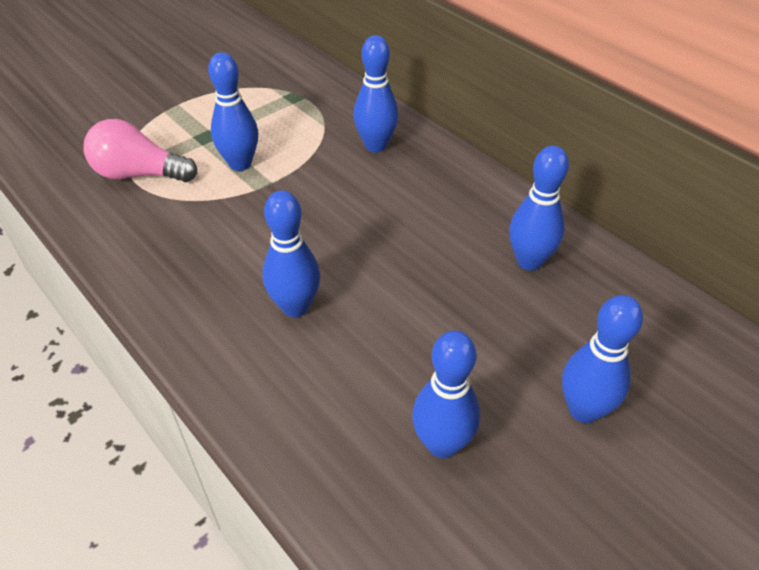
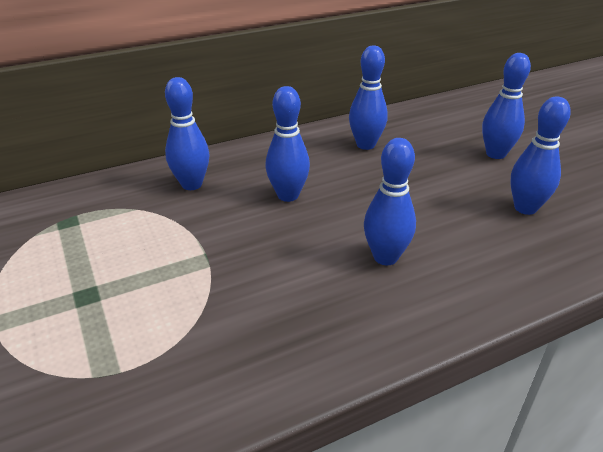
camera: 75 degrees left, 10 degrees down
(139, 174) = (120, 362): pink light bulb -> none
(240, 164) = (160, 271): blue bowling pin -> blue bowling pin (288, 195)

